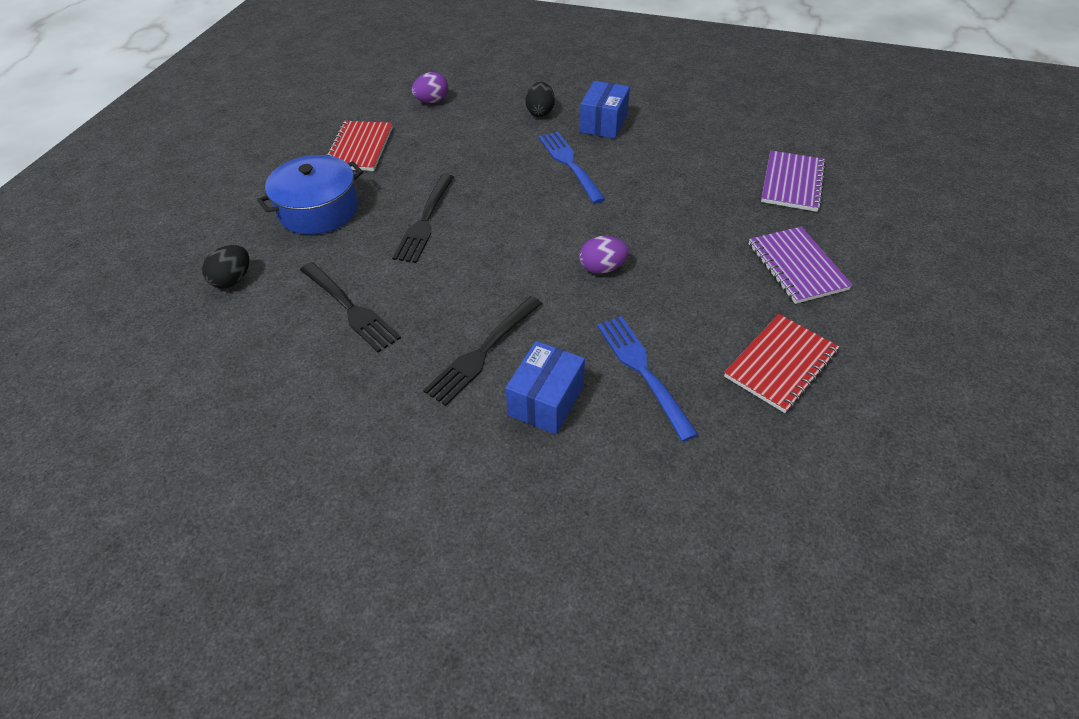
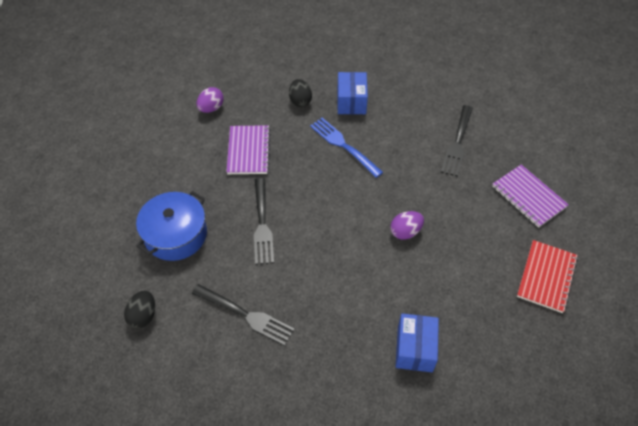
camera: 20 degrees left, 5 degrees up
(359, 148) = (176, 168): red notebook -> none
(483, 352) = (356, 324): black fork -> black fork (457, 143)
(642, 371) = (465, 307): blue fork -> none
(792, 183) = (500, 126): purple notebook -> purple notebook (249, 151)

